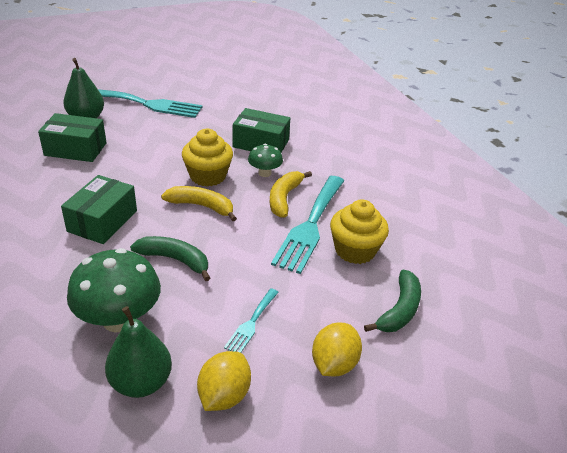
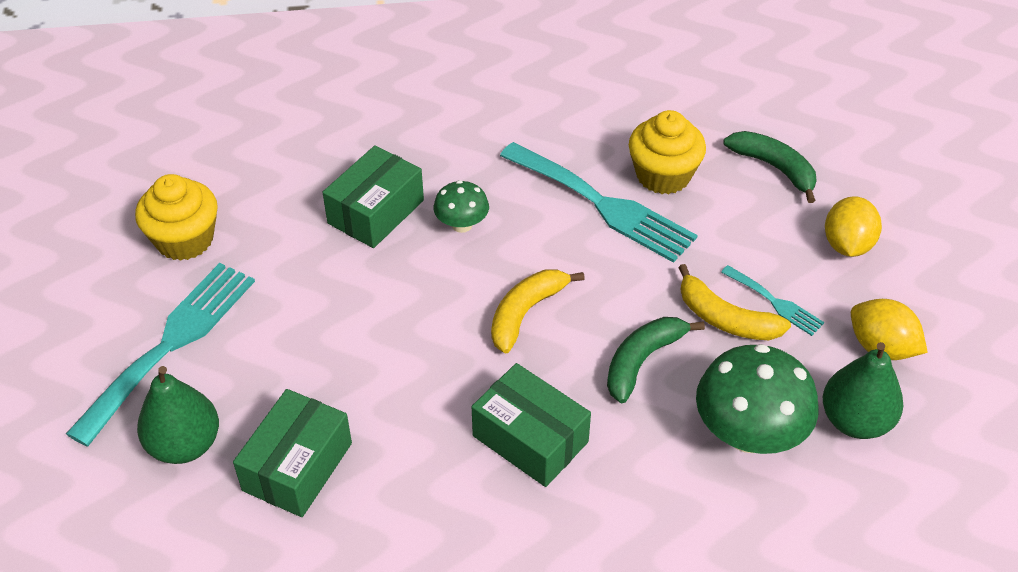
camera: 70 degrees left, 10 degrees up
(208, 176) = (447, 293): yellow cupcake -> yellow cupcake (185, 240)
(284, 198) = (532, 217): yellow banana -> yellow banana (725, 318)
(334, 364) = (847, 245): yellow lemon -> yellow lemon turned 60 degrees clockwise

